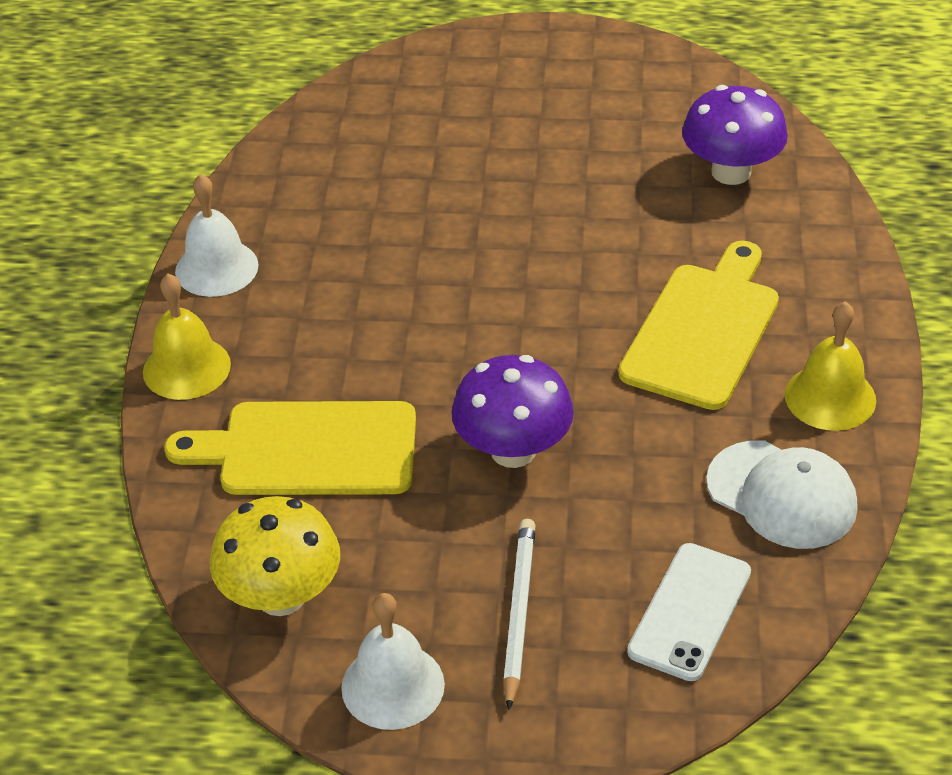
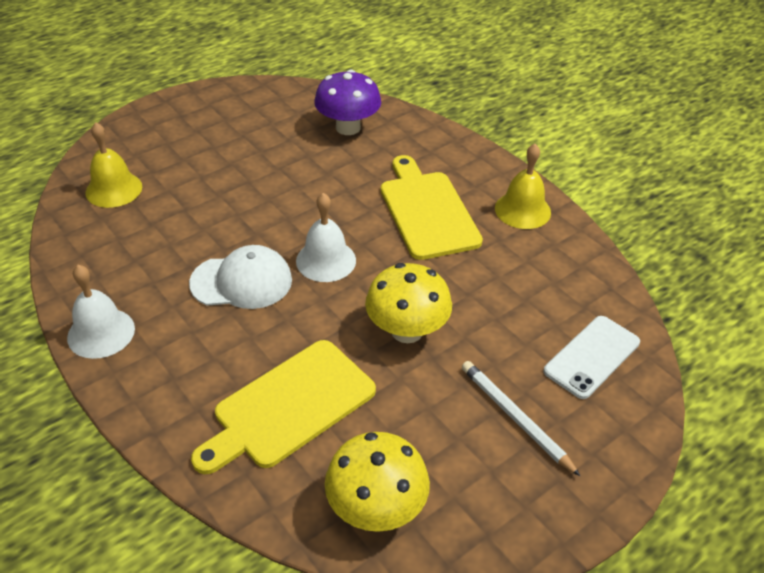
camera: 45 degrees left, 0 degrees up
(186, 368) = (149, 407): yellow bell -> yellow bell (114, 189)
(393, 686) = (502, 512): white bell -> white bell (326, 260)
(513, 450) = (407, 331): purple mushroom -> yellow mushroom
(689, 612) = (592, 356): white phone -> white phone turned 60 degrees clockwise
(782, 495) = (559, 270): white cap -> white cap (241, 281)

